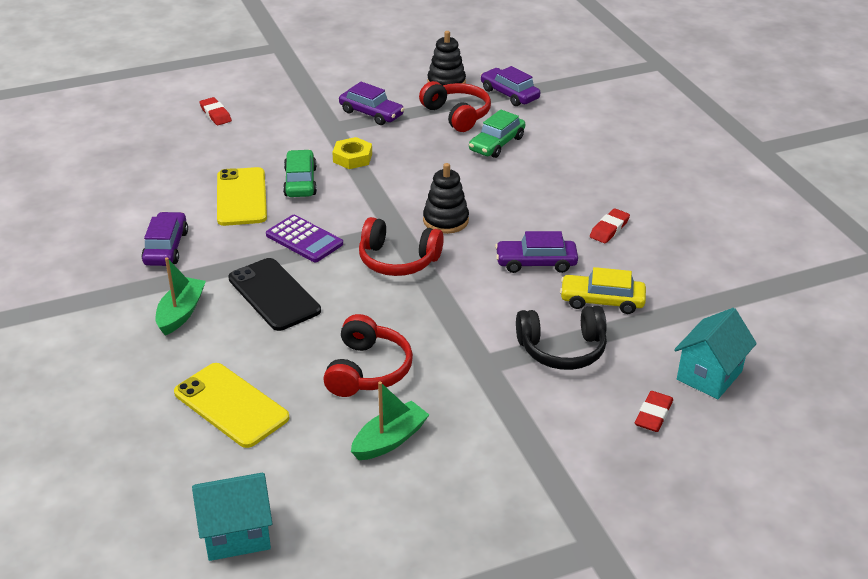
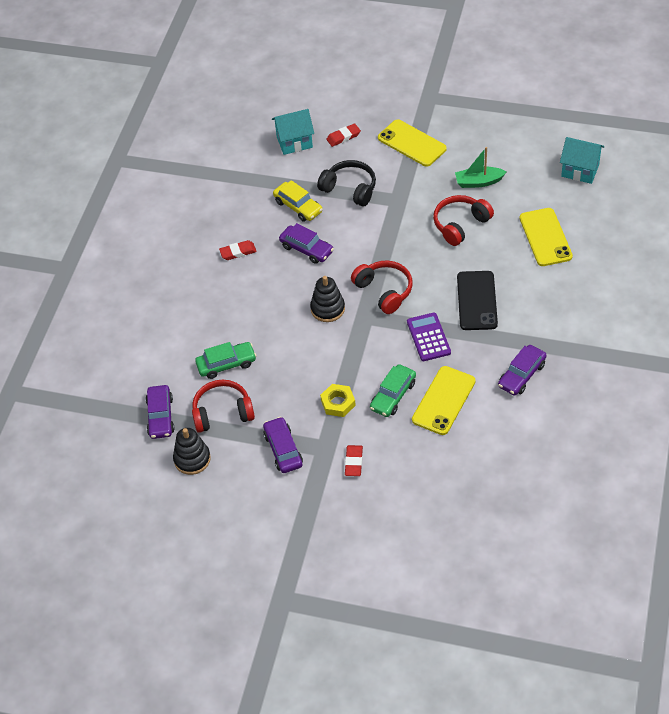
camera: 140 degrees left, 15 degrees up
(181, 313) = (540, 313): green boat -> none
(215, 114) = (403, 516): red eraser -> red eraser (353, 462)
(457, 115) = (222, 412): red headphones -> red headphones turned 75 degrees clockwise
(544, 452) = (412, 143): none -> yellow phone

